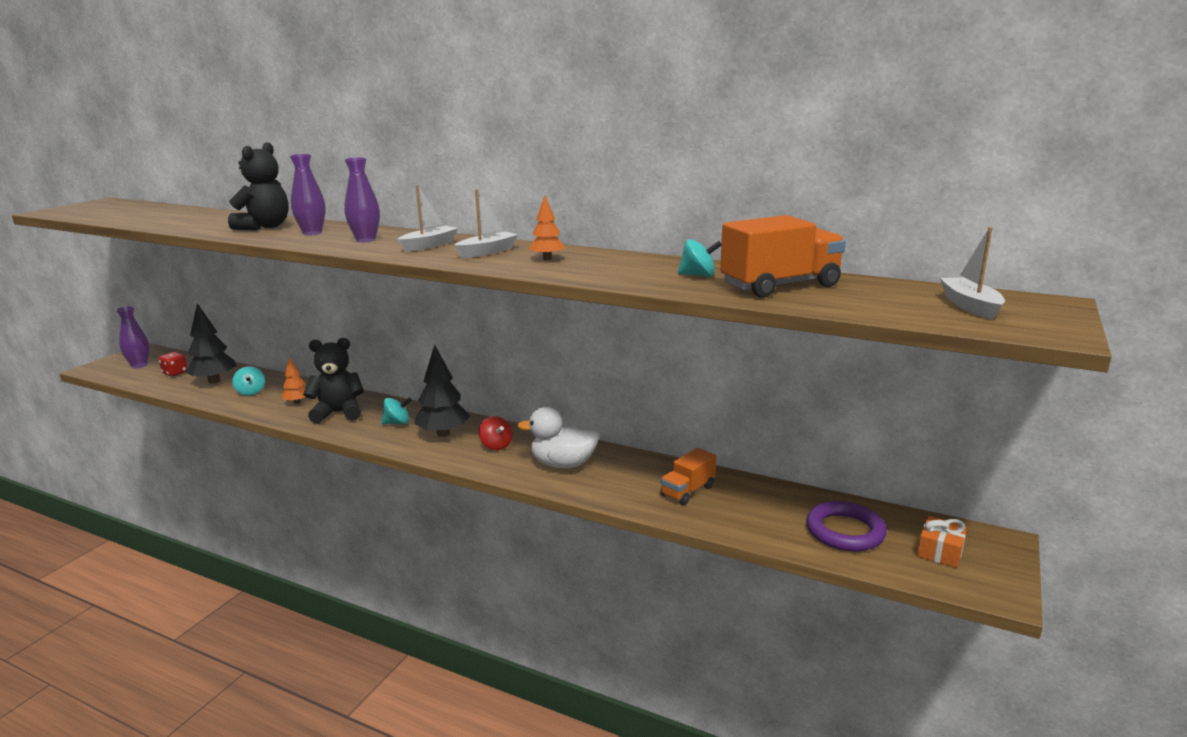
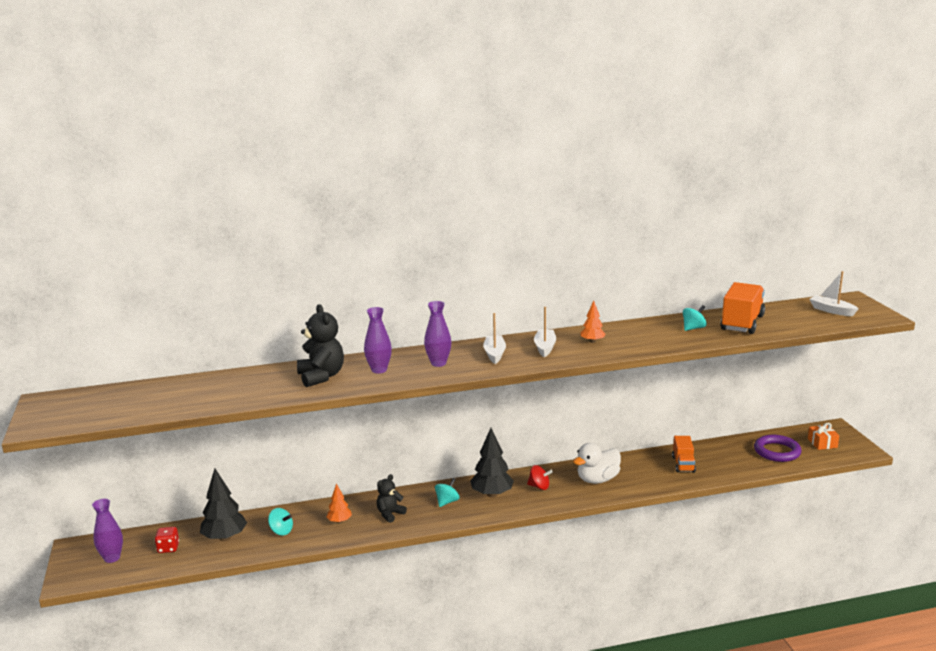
camera: 40 degrees left, 0 degrees up
(338, 413) = (390, 514): black teddy bear -> black teddy bear, size x0.61

